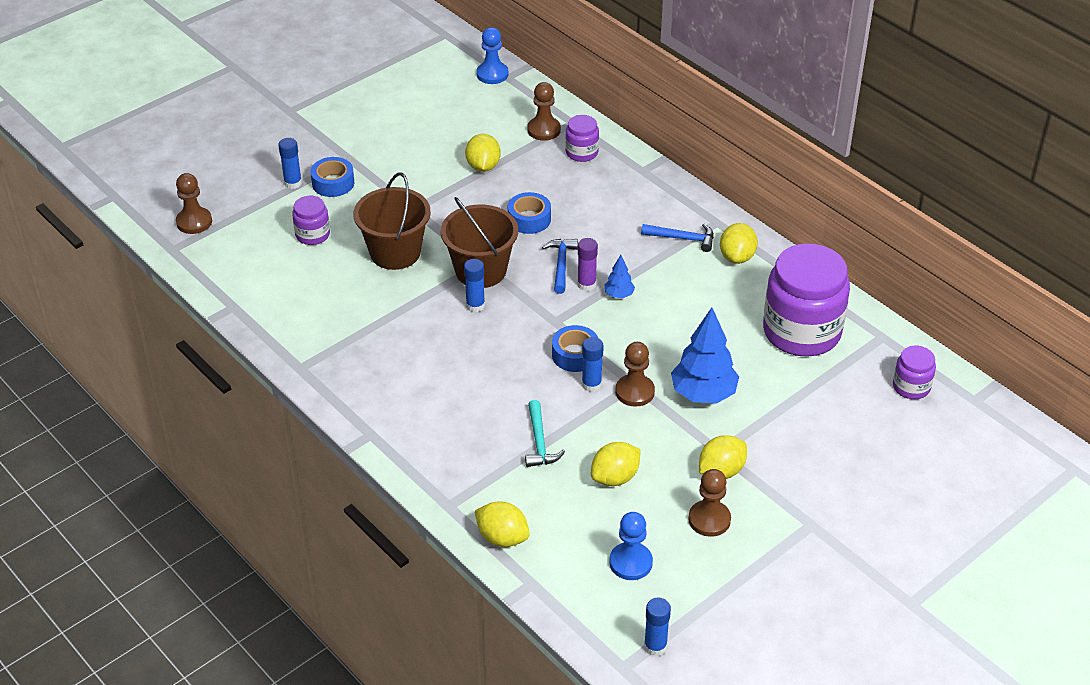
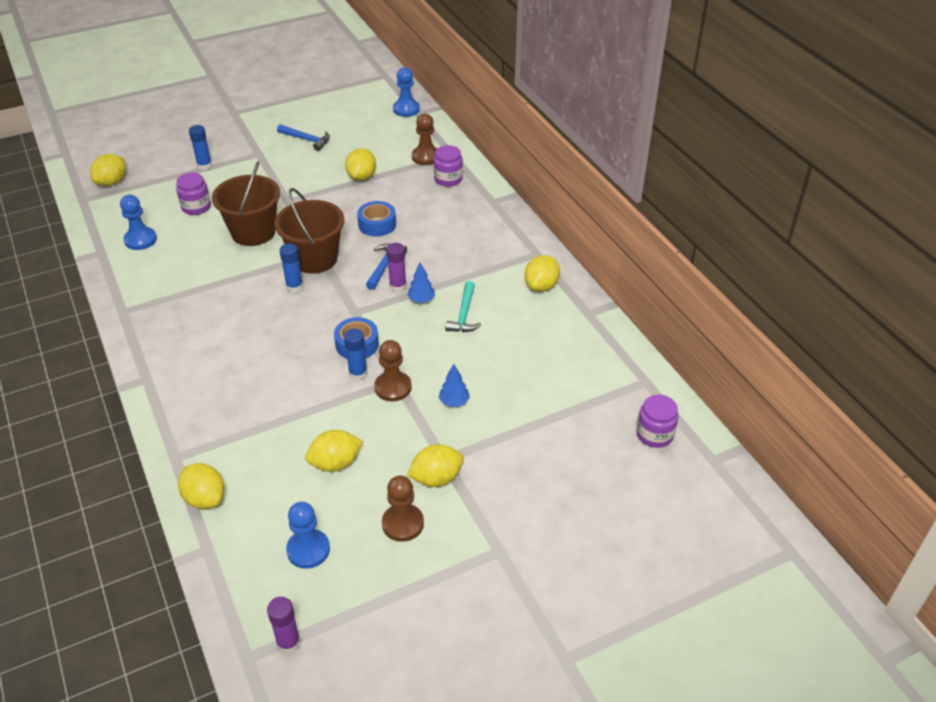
camera: 15 degrees right, 0 degrees up
(194, 222) = (112, 182): brown pawn -> yellow lemon
(271, 284) = (140, 240): none -> blue pawn
(333, 183) = (235, 170): blue tape -> none
(539, 442) = (285, 416): turquoise hammer -> turquoise hammer (464, 314)
(655, 646) = (288, 642): blue glue stick -> purple glue stick
(682, 238) = (500, 262): blue hammer -> blue hammer (306, 140)
(703, 394) = (454, 402): blue tree -> blue tree, size x0.48
(801, 332) = (571, 362): purple jar -> none

